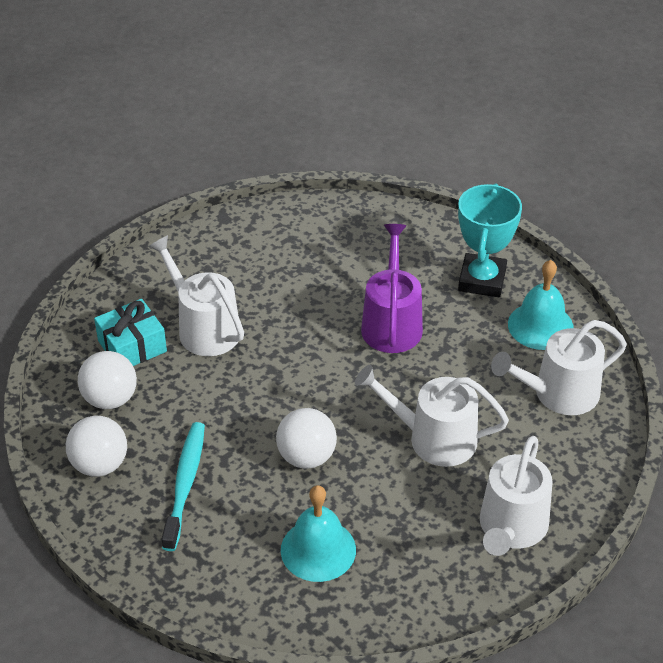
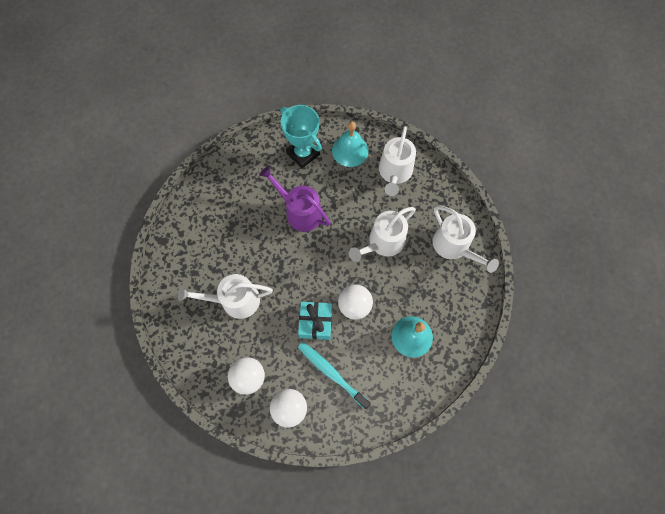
camera: 55 degrees left, 25 degrees up
(132, 346) = (220, 344): turquoise gift -> turquoise gift (315, 323)

